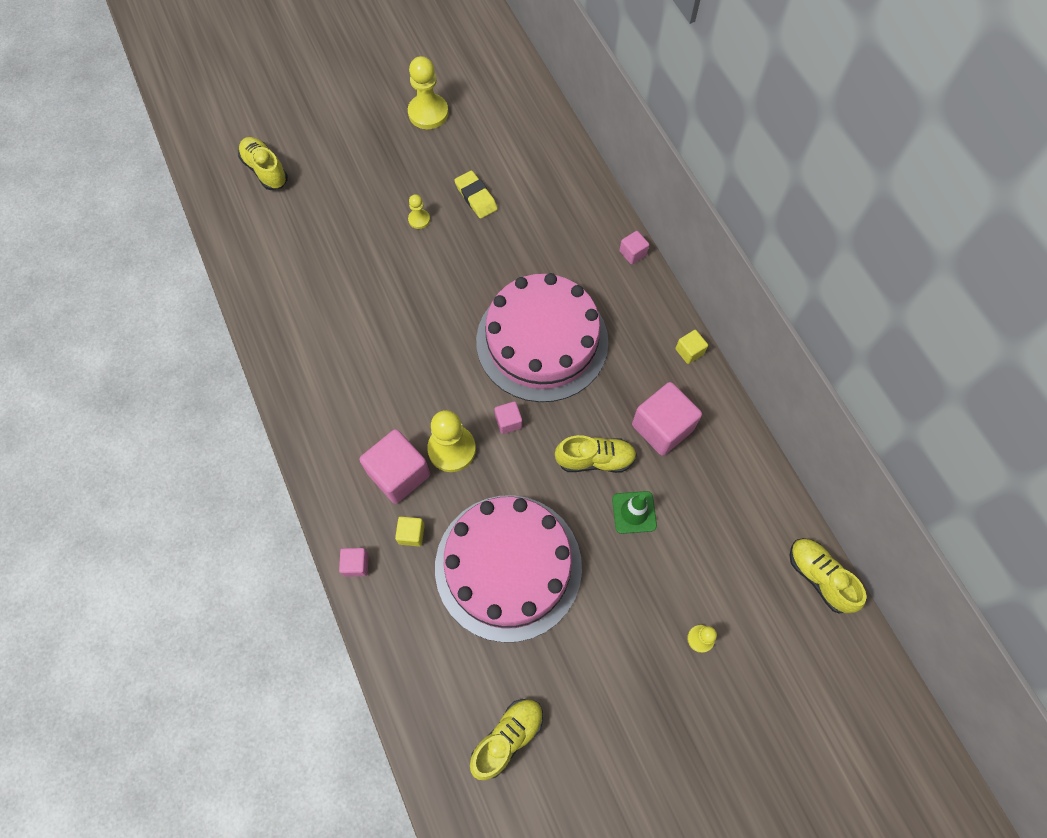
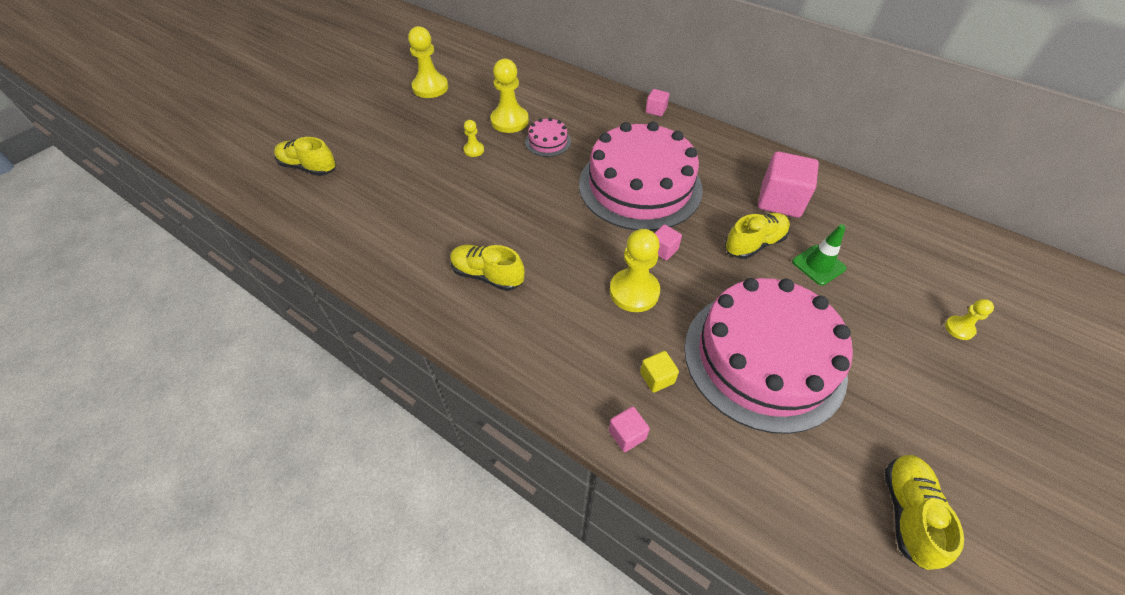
camera: 30 degrees left, 15 degrees down
(399, 474) = (604, 334): pink cube -> none
(476, 197) = (509, 121): yellow eraser -> yellow pawn
(494, 242) = (548, 141): none -> pink cake
(689, 351) = (751, 148): yellow cube -> none
(819, 577) = (983, 242): yellow shoe -> yellow shoe (487, 275)

